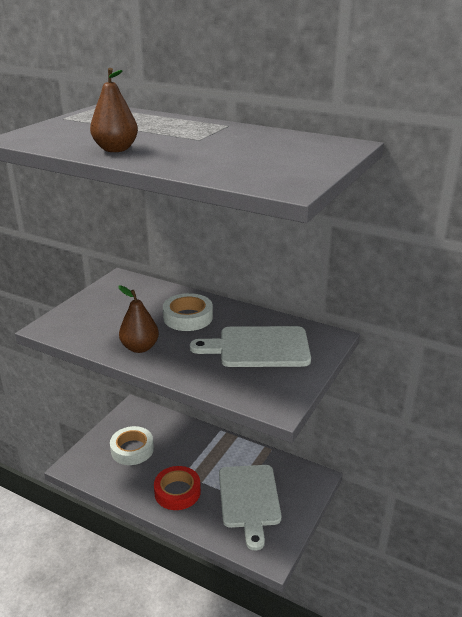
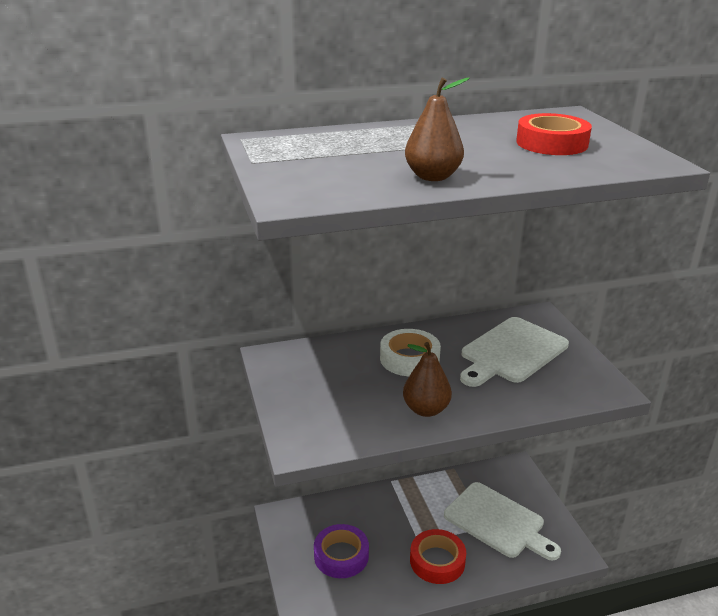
camera: 45 degrees left, 0 degrees up
(132, 449) = (341, 556): white tape -> purple tape
(258, 155) = (552, 143): none -> red tape

